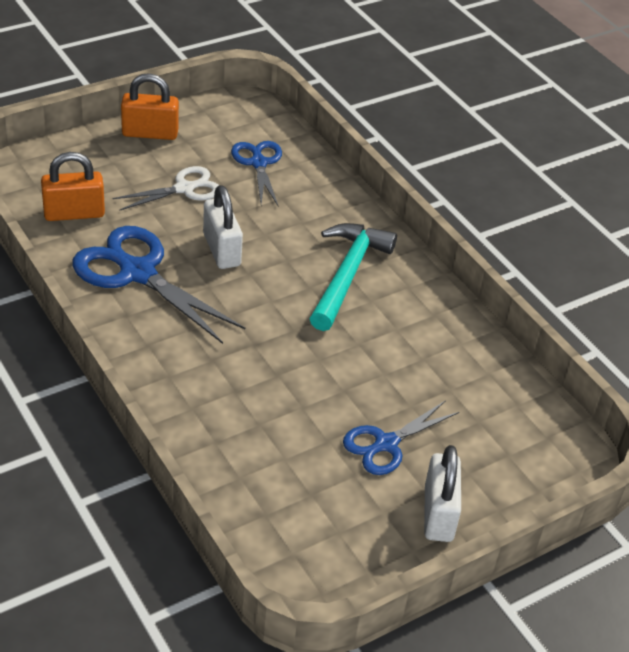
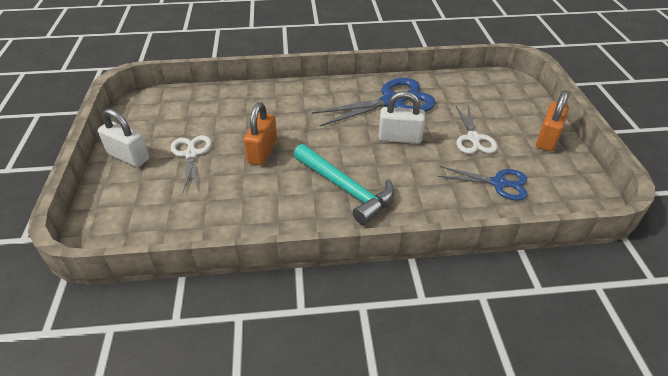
camera: 120 degrees right, 0 degrees up
(74, 213) = (459, 91): orange padlock -> orange padlock (262, 151)
(385, 444) = (191, 154): blue scissors -> white scissors

